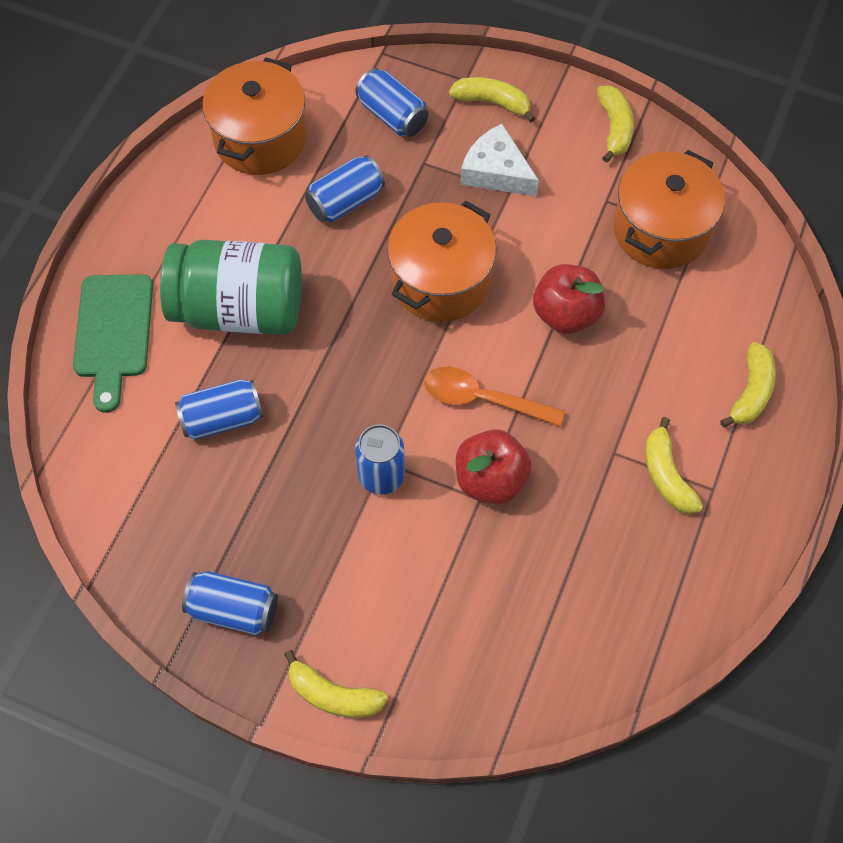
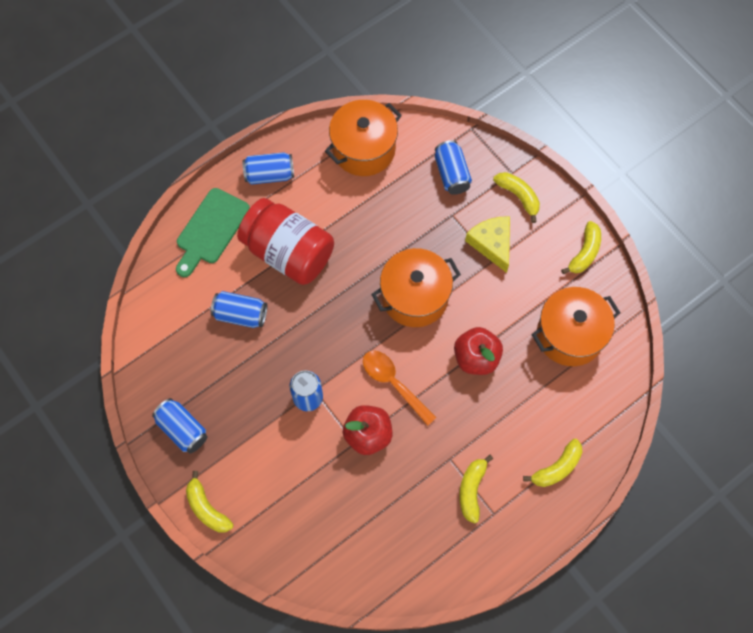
camera: 30 degrees right, 5 degrees up
(239, 309) = (288, 252): green jar -> red jar
(345, 201) = (389, 216): blue can -> blue can (269, 175)
(496, 172) = (492, 244): white cheese -> yellow cheese

